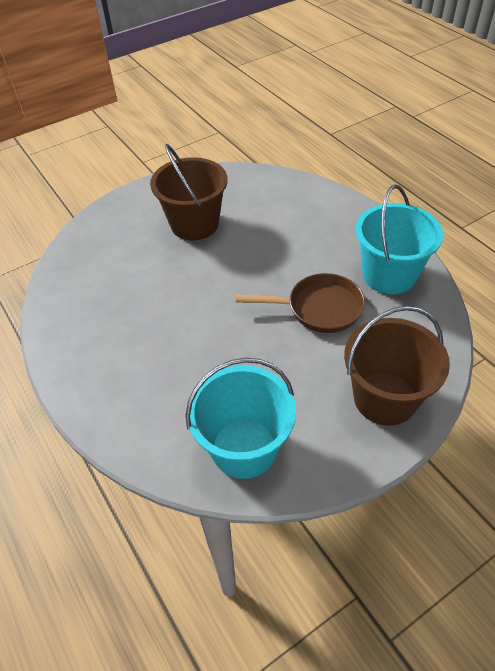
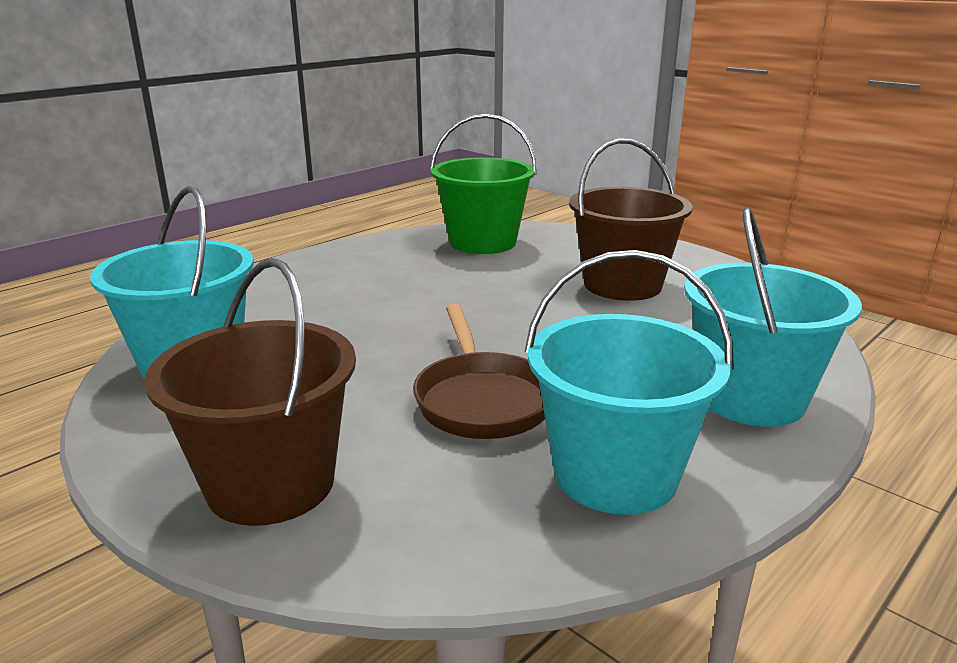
camera: 75 degrees right, 25 degrees down
(86, 274) = (482, 242): none -> green bucket
(335, 217) = (750, 398): none -> turquoise bucket

